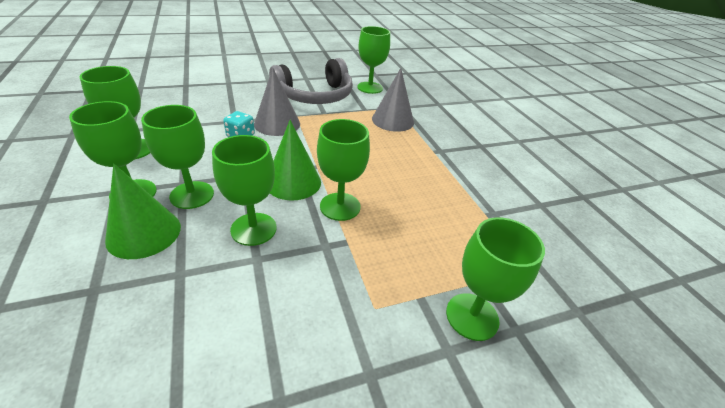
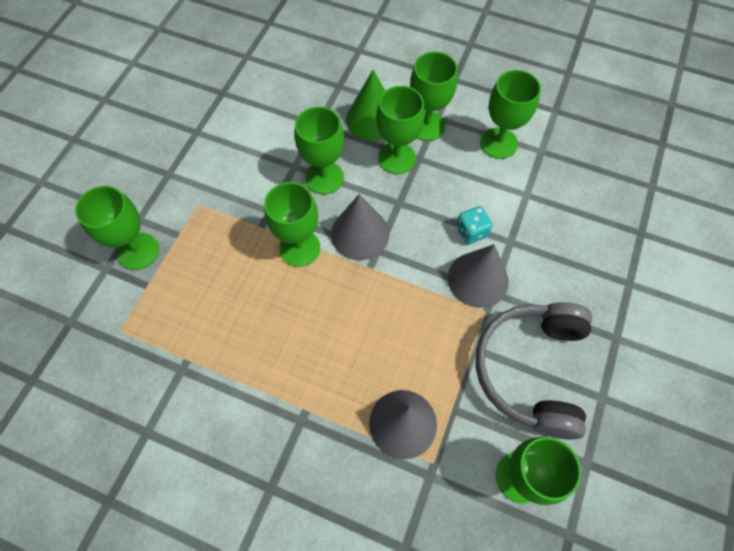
camera: 135 degrees right, 25 degrees up
(293, 182) = (360, 233): green cone -> grey cone

